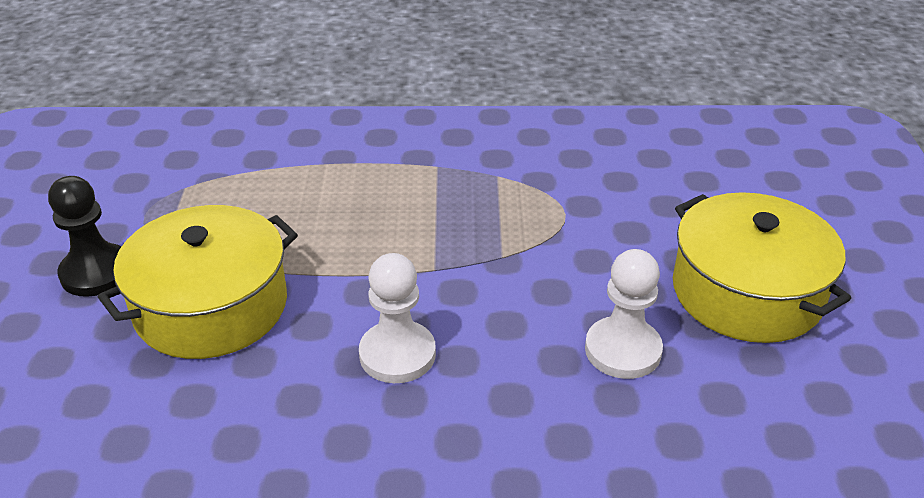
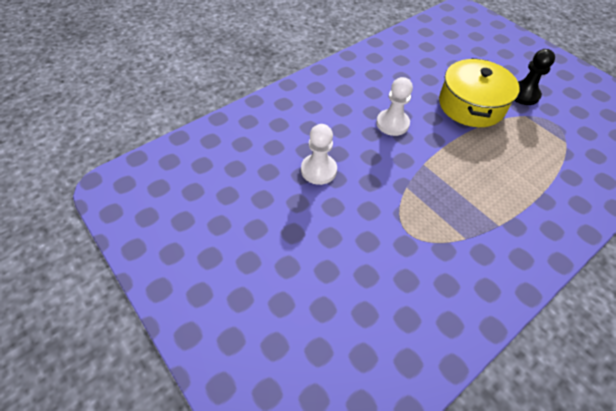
camera: 140 degrees right, 15 degrees up
(747, 292) = (288, 233): yellow pot -> none

